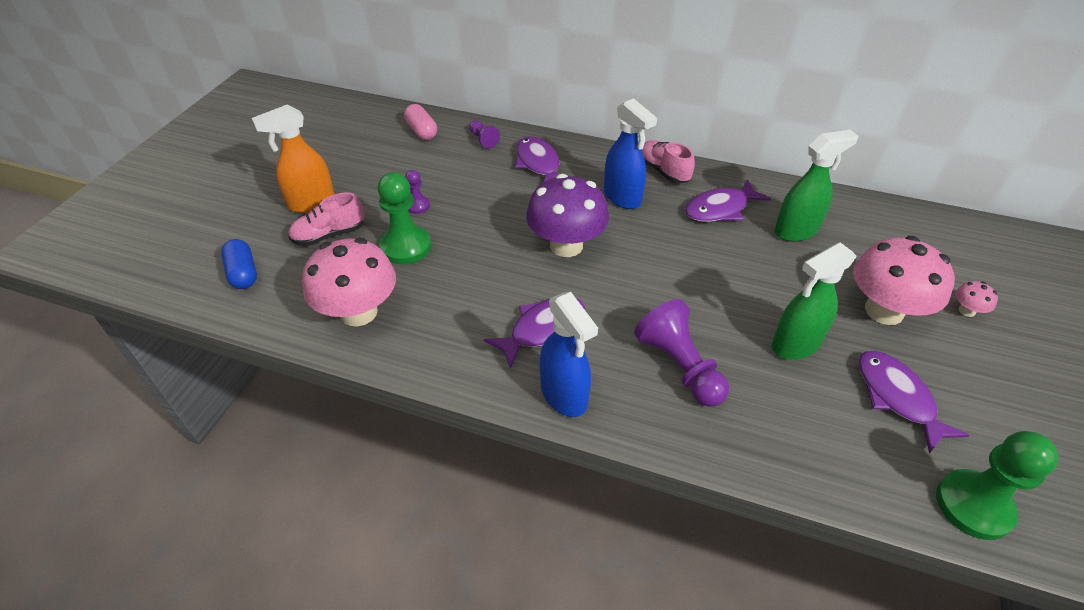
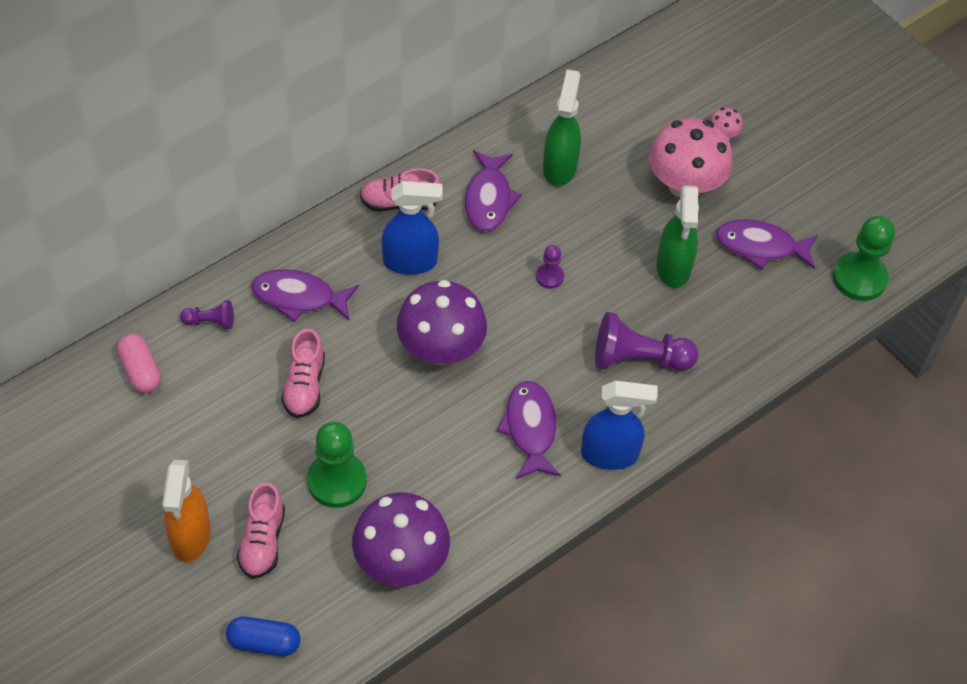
camera: 60 degrees left, 10 degrees up
(359, 312) = (401, 561): pink mushroom -> purple mushroom
(417, 206) = (279, 440): purple pawn -> purple pawn (549, 277)
(422, 131) = (140, 371): pink capsule -> pink capsule turned 60 degrees clockwise
(472, 197) = (304, 386): none -> pink shoe

